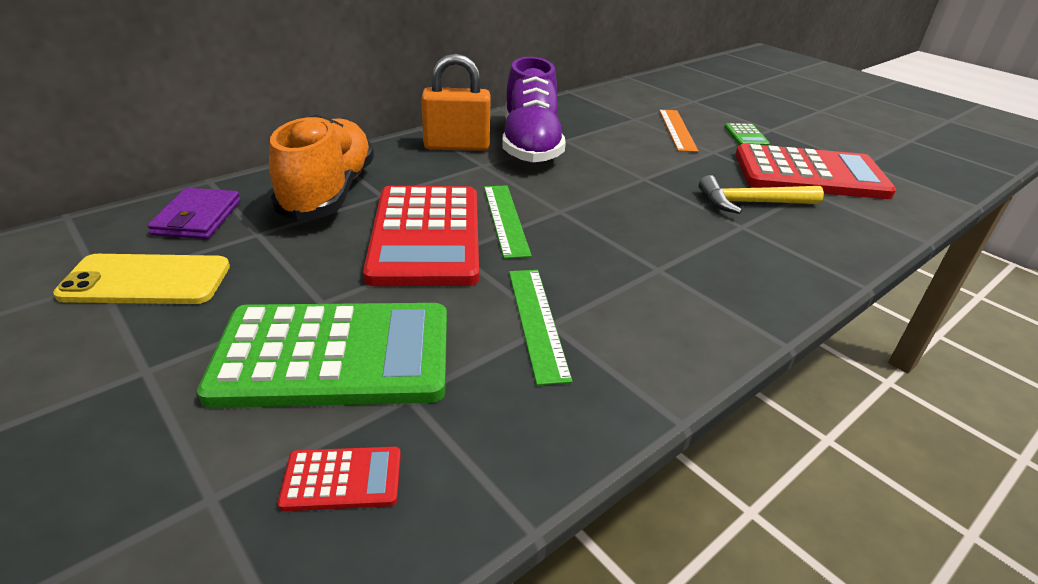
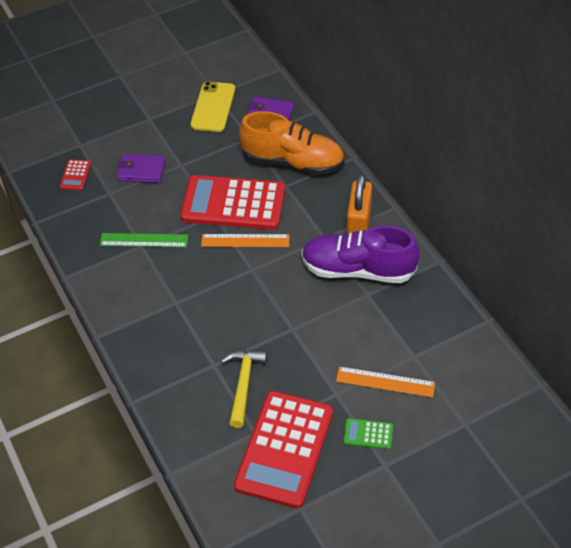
camera: 105 degrees right, 15 degrees up
(334, 355) = (141, 170): green calculator -> purple wallet
(505, 219) = (245, 240): green ruler -> orange ruler

